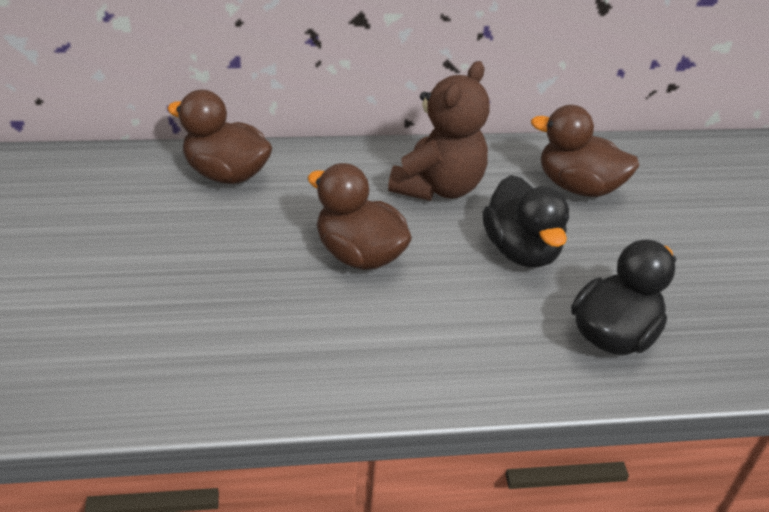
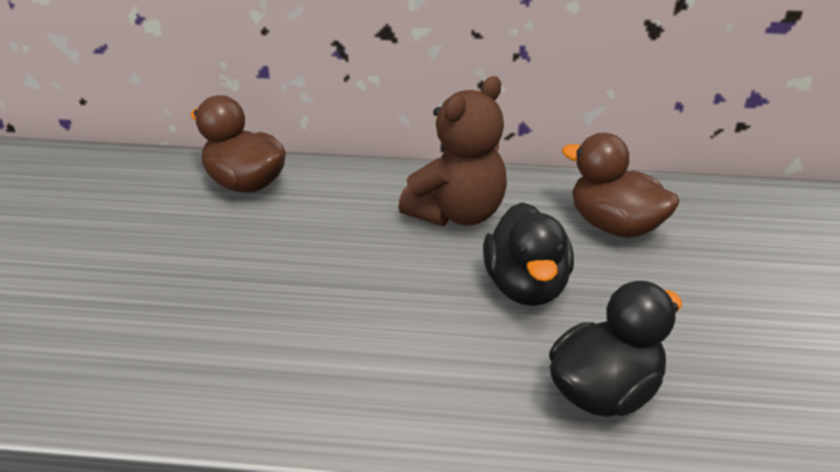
camera: 15 degrees right, 5 degrees down
(359, 254) = (346, 273): brown duck -> none

